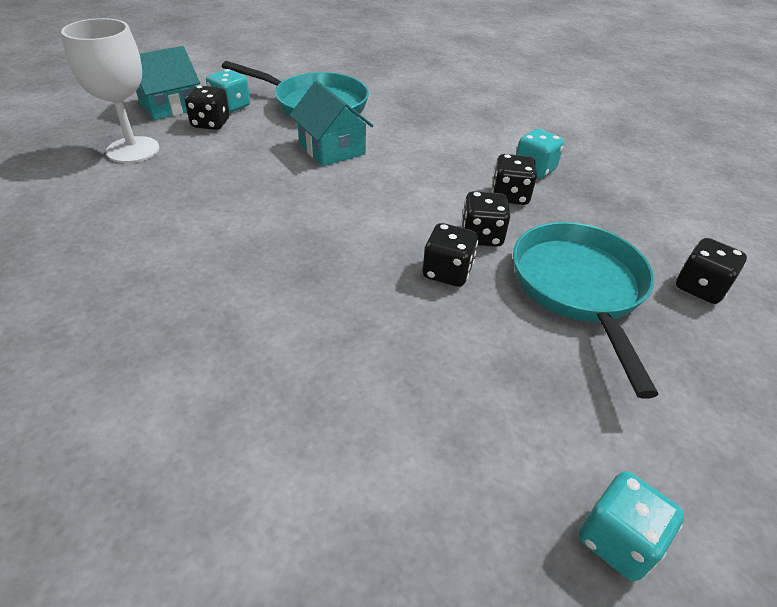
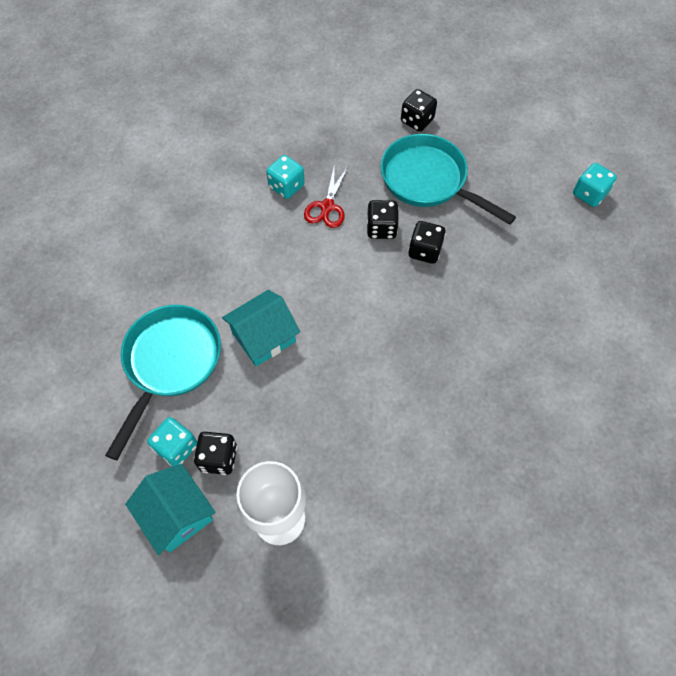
camera: 90 degrees left, 20 degrees up
(510, 196) = (327, 206): black dice -> red scissors
(579, 289) = (428, 180): turquoise pan -> turquoise pan turned 45 degrees clockwise

